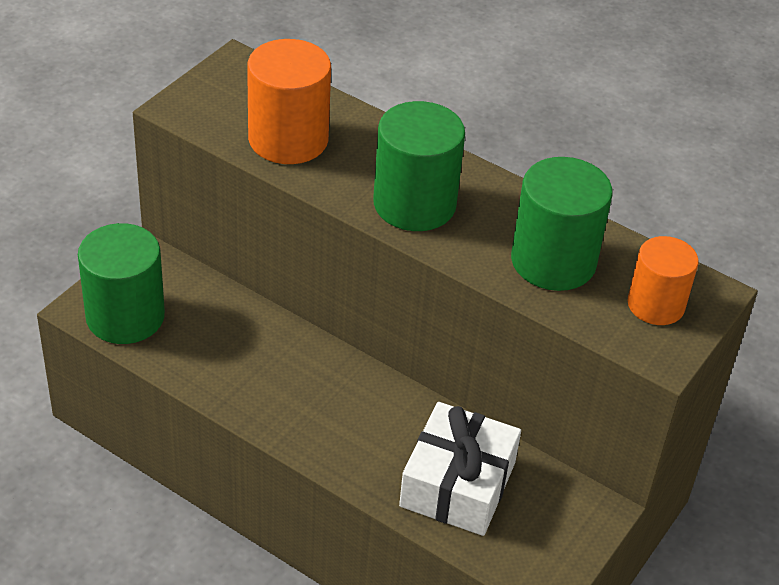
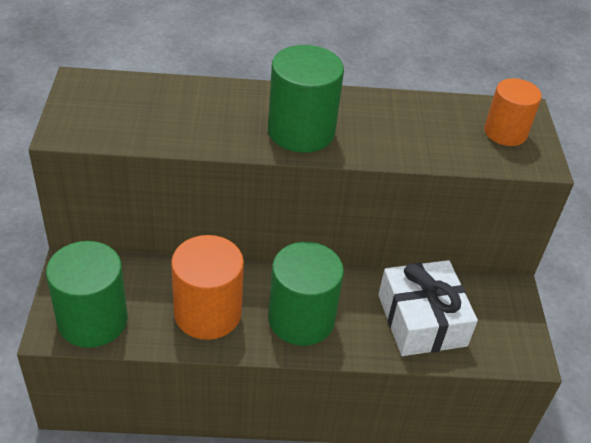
camera: 35 degrees left, 0 degrees up
(288, 139) = (171, 122): orange cylinder -> orange cylinder (207, 313)
(553, 261) = (422, 131): green cylinder -> green cylinder (301, 319)

